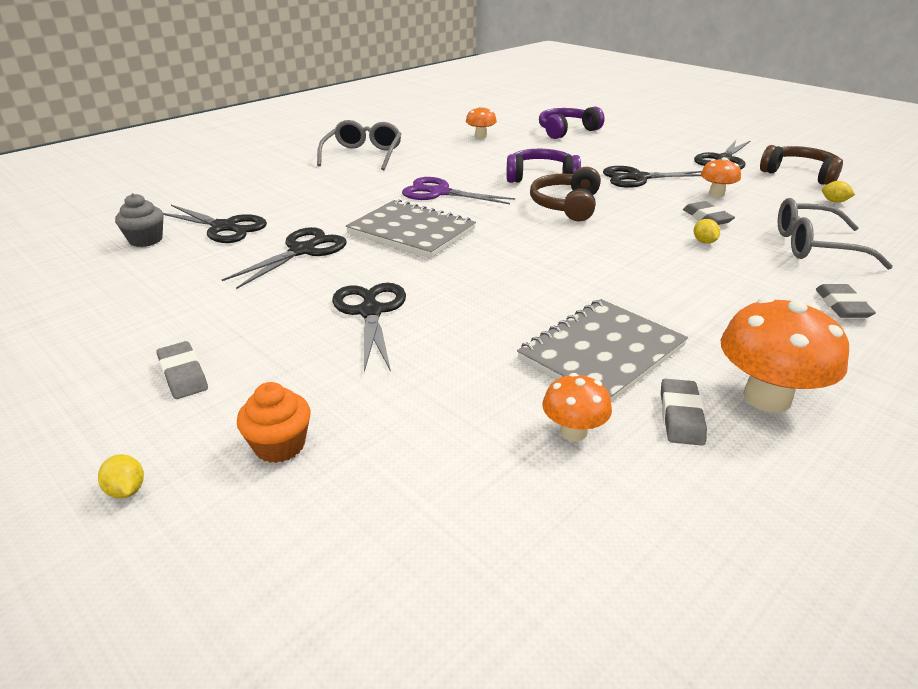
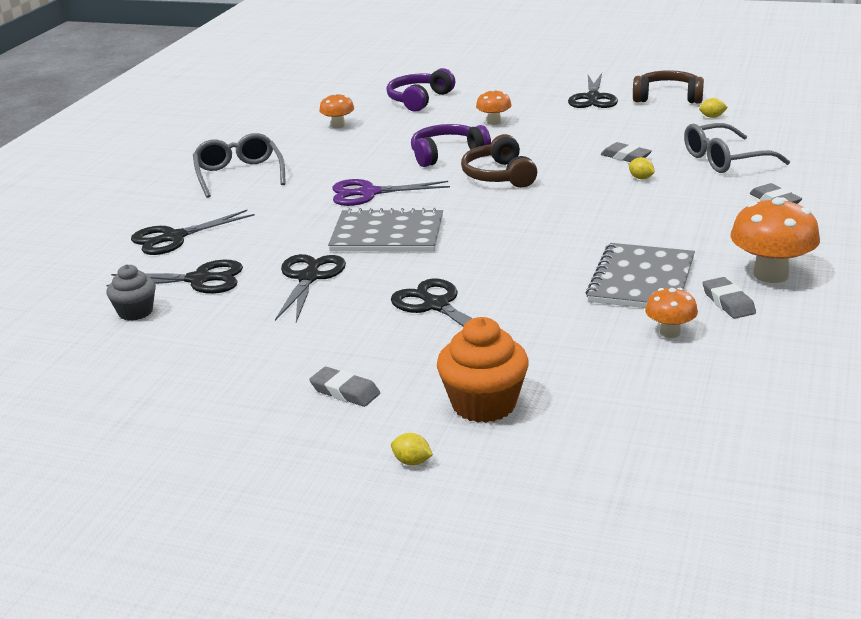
camera: 25 degrees left, 5 degrees down
(280, 445) = (484, 404): orange cupcake -> orange cupcake, size x1.60
(638, 178) = (536, 134): black scissors -> black scissors (174, 237)
(716, 194) = (615, 133): orange mushroom -> orange mushroom (494, 122)

